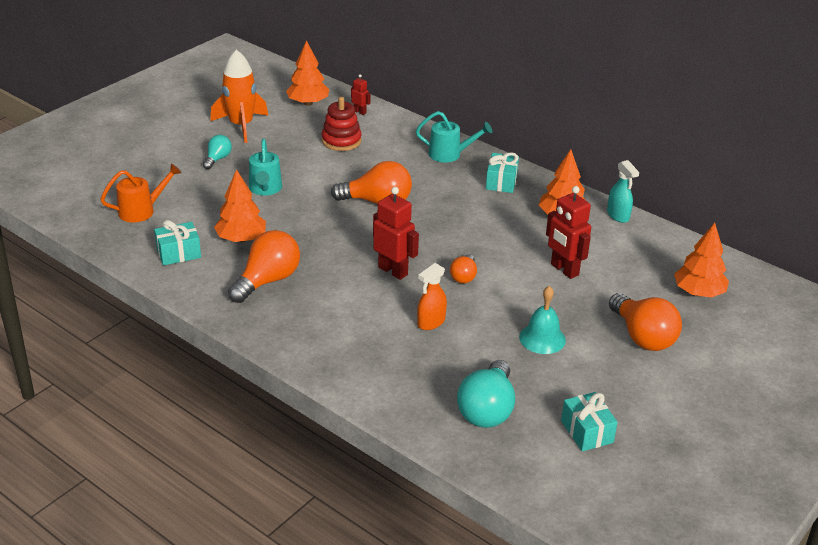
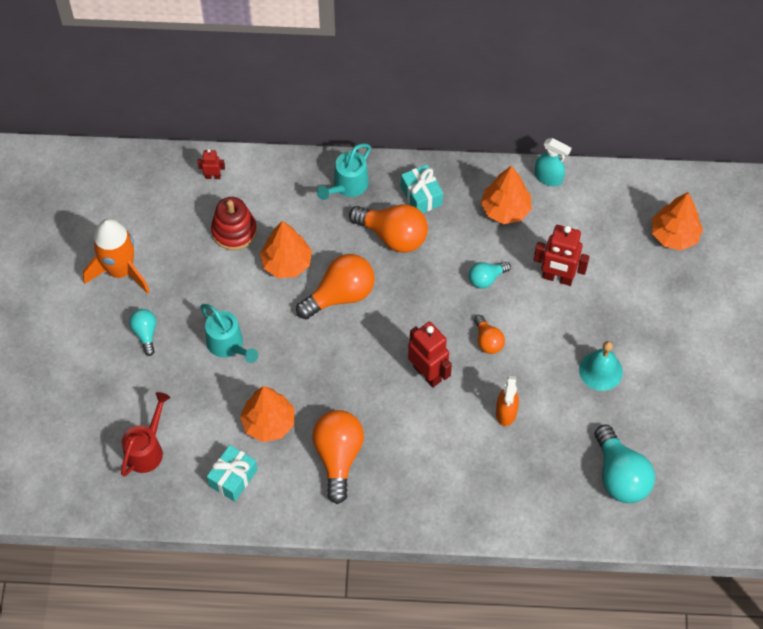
camera: 35 degrees left, 25 degrees up
(142, 211) = (147, 449): orange watering can -> red watering can
(308, 103) = (151, 195): orange tree -> orange tree (286, 263)
(393, 271) = (427, 373): red robot -> red robot turned 45 degrees clockwise
(450, 154) = (347, 186): turquoise watering can -> turquoise watering can turned 150 degrees clockwise
(502, 244) = (486, 279): none -> turquoise light bulb
(587, 431) = (702, 447): turquoise gift -> none
(642, 337) = (669, 316): orange light bulb -> orange light bulb (393, 236)

